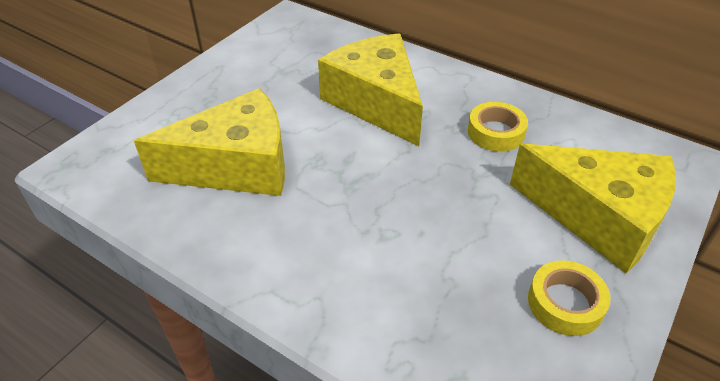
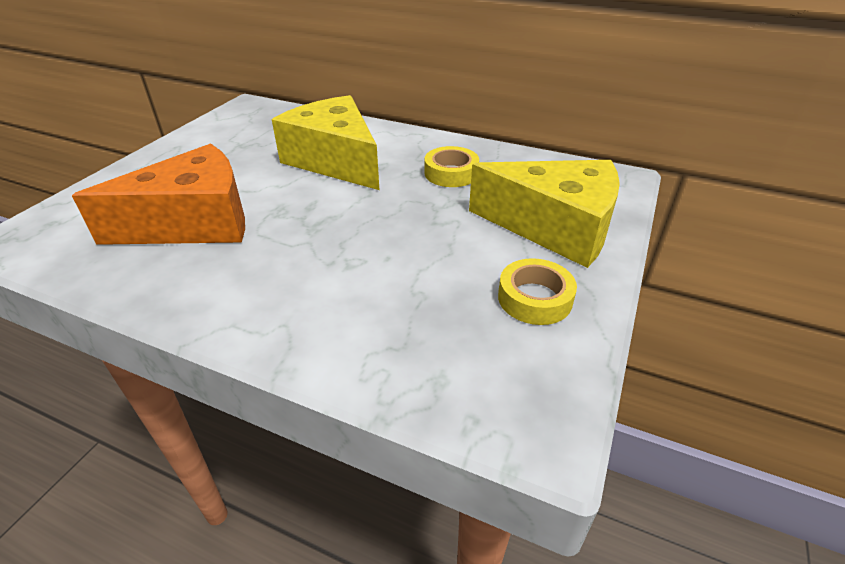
camera: 10 degrees left, 5 degrees down
(236, 166) = (194, 222): yellow cheese -> orange cheese

